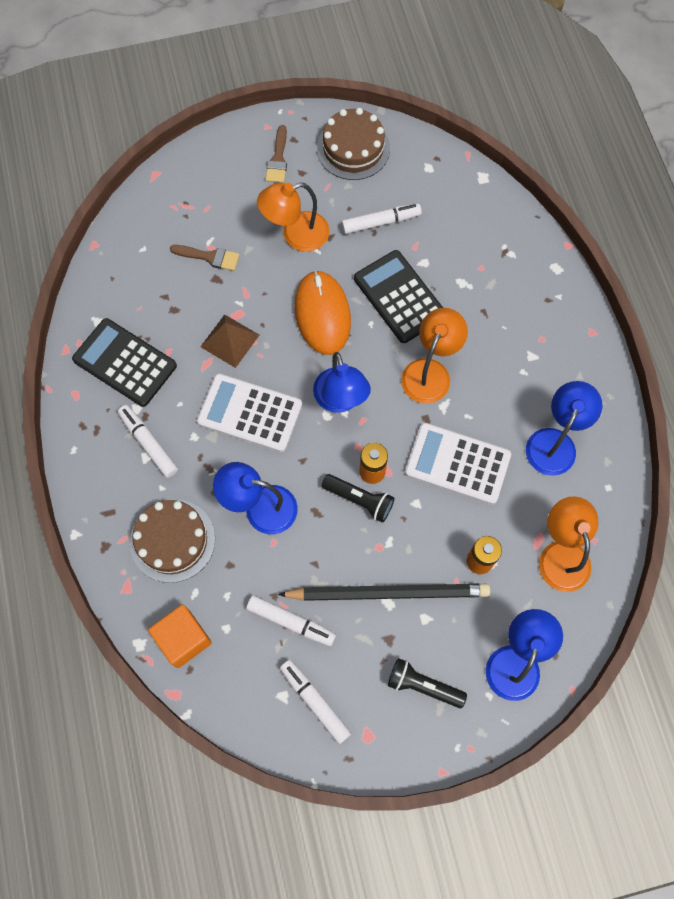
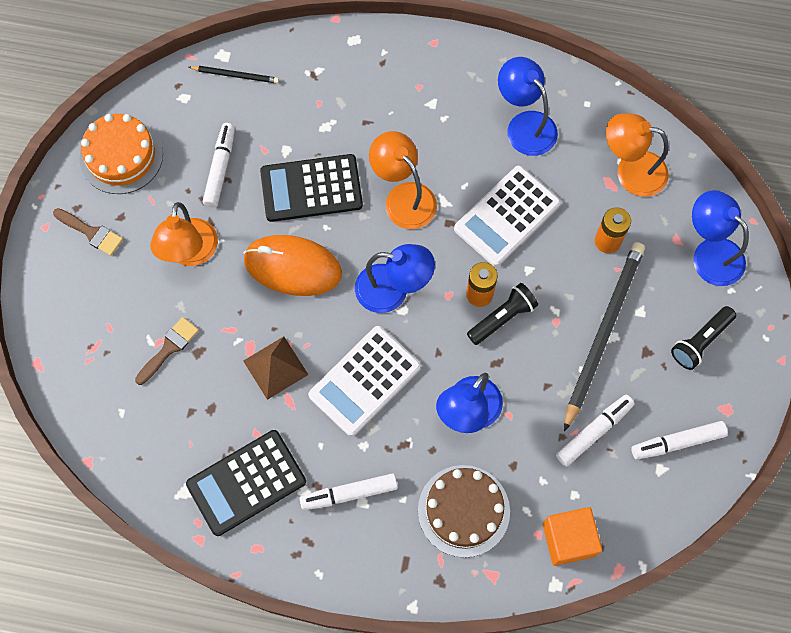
camera: 65 degrees left, 0 degrees up
(353, 148) = (121, 156): brown cake -> orange cake
(470, 195) = (235, 75): none -> black pencil

